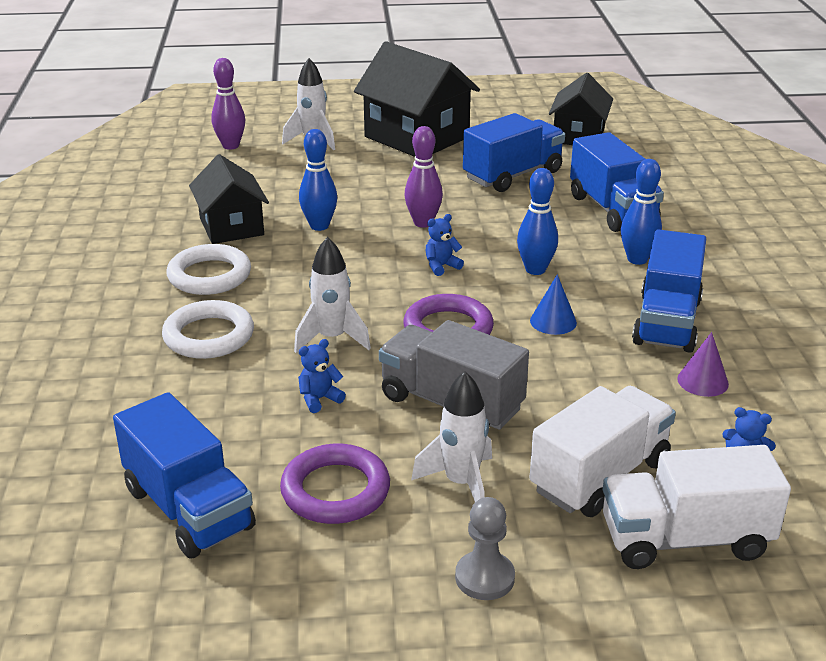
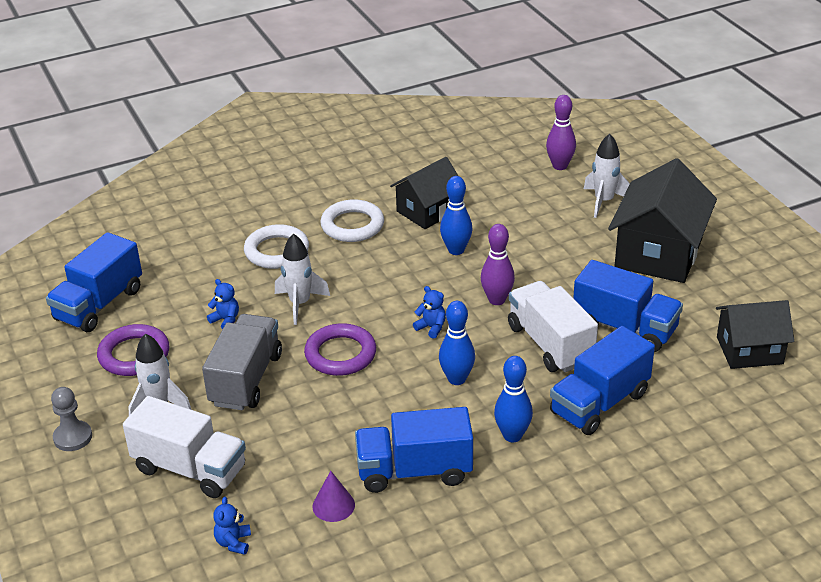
camera: 70 degrees right, 5 degrees up
(553, 321) = (380, 406): blue cone -> none
(685, 539) = (135, 523): white truck -> white truck (550, 344)

